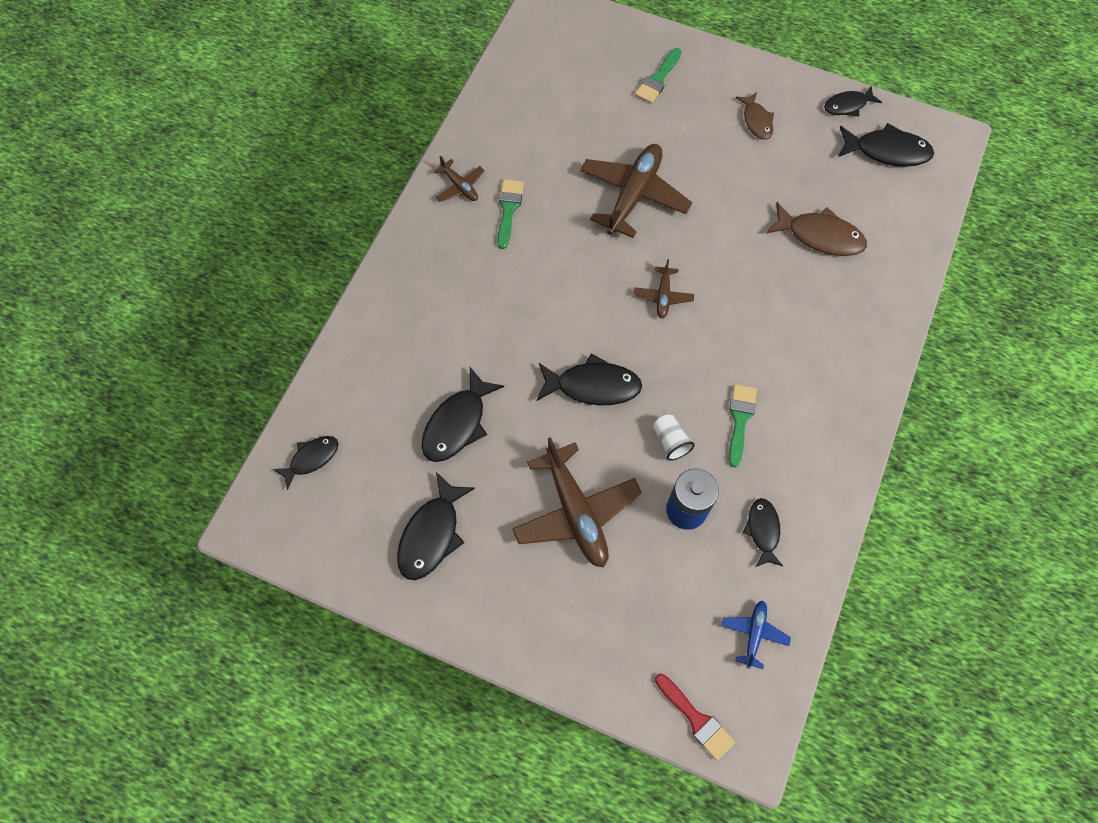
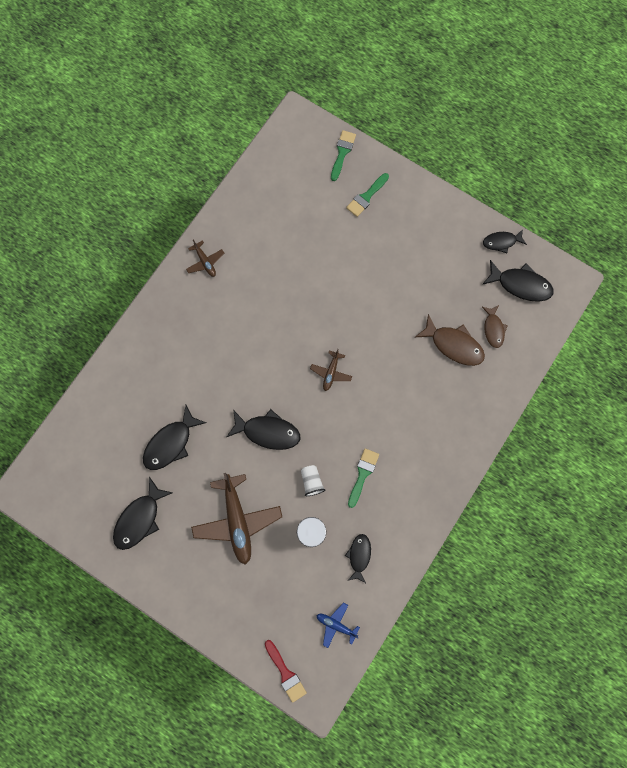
camera: 10 degrees right, 10 degrees up
(311, 459) = (69, 451): black fish -> none
(508, 209) = (236, 286): green brush -> green brush (342, 153)
(633, 195) = (327, 290): brown plane -> none
(754, 634) = (336, 624): blue plane -> blue plane turned 90 degrees counterclockwise
(756, 121) = (431, 244): brown fish -> brown fish (493, 329)

